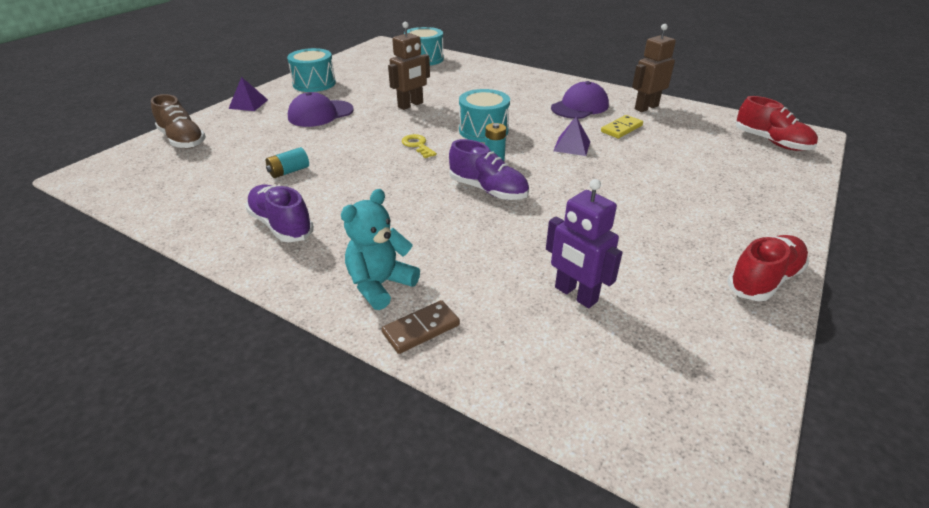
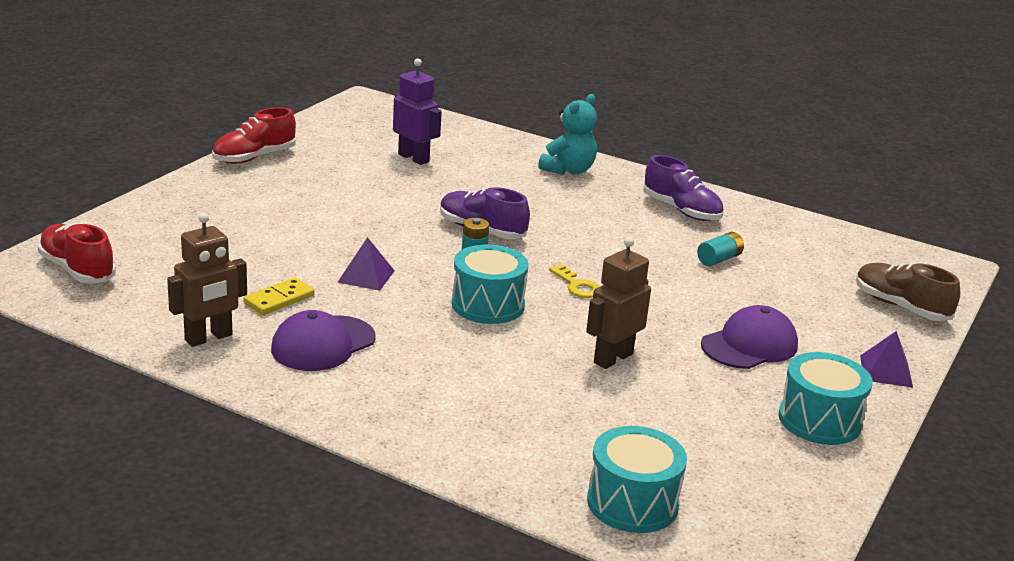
camera: 175 degrees right, 10 degrees down
(421, 329) = (530, 149): brown domino -> none

